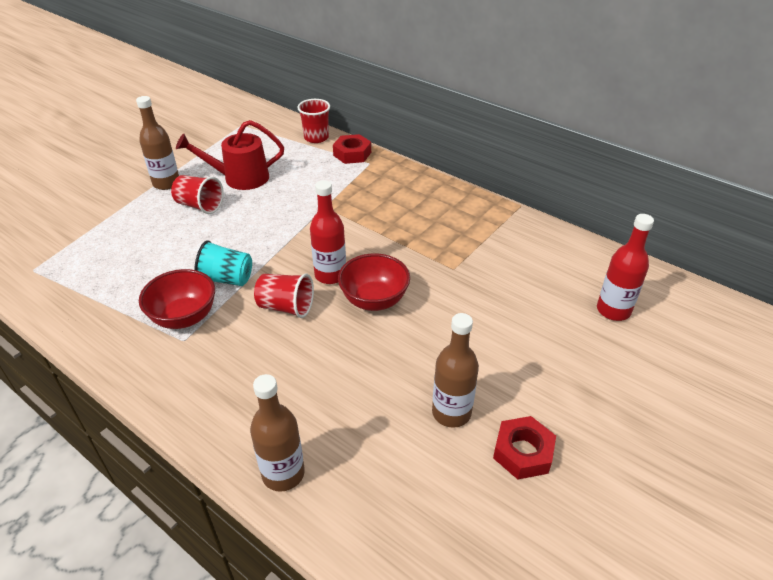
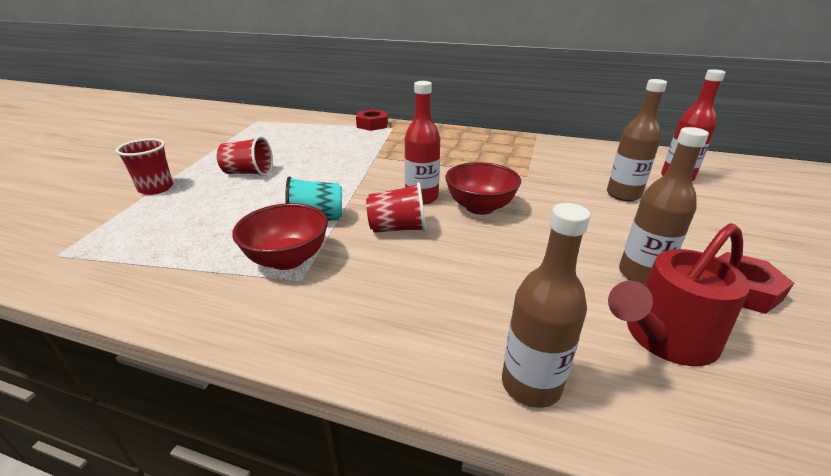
camera: 20 degrees left, 10 degrees down
(166, 183) = (201, 163): brown bottle -> brown bottle (623, 195)
(240, 178) = (279, 150): red watering can -> red watering can (664, 337)
(316, 137) = (332, 120): red cup -> red cup (156, 188)

